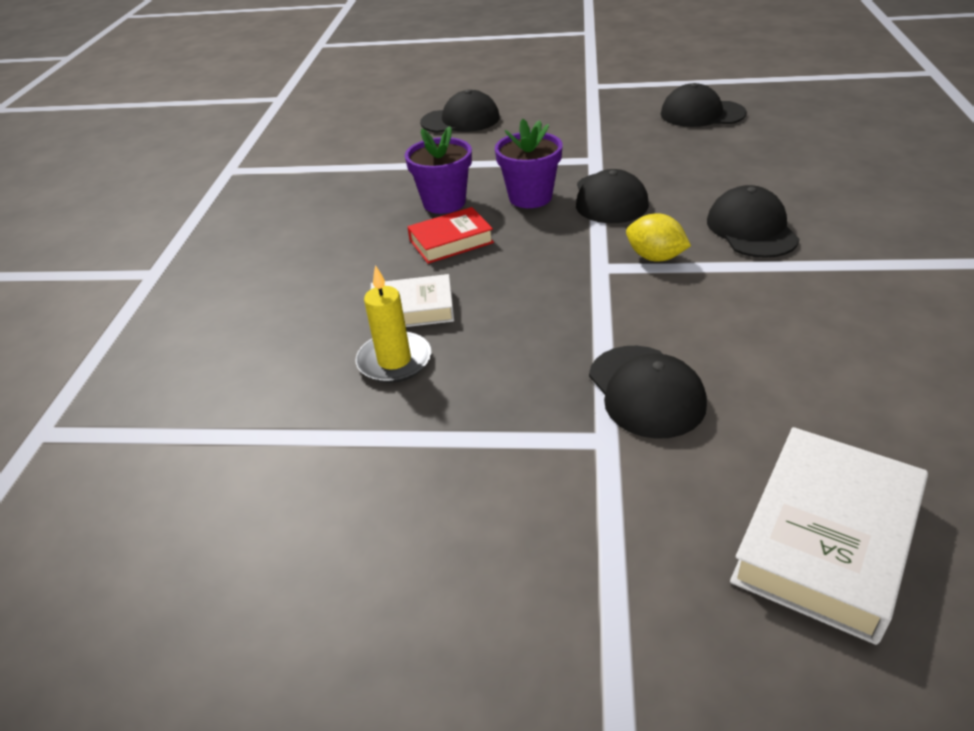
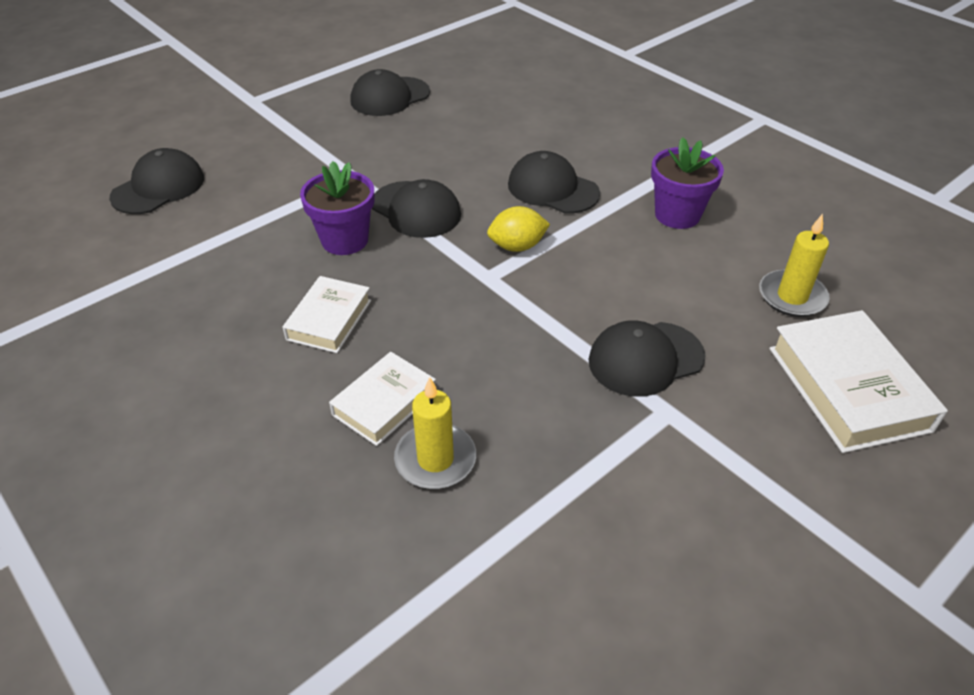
camera: 50 degrees left, 5 degrees up
(444, 202) = (267, 284): purple flower pot -> purple flower pot (677, 215)
(451, 241) = (329, 320): red book -> white book
(646, 391) = (645, 359): black cap -> black cap turned 135 degrees clockwise
(885, 428) = (792, 296): none -> yellow candle

